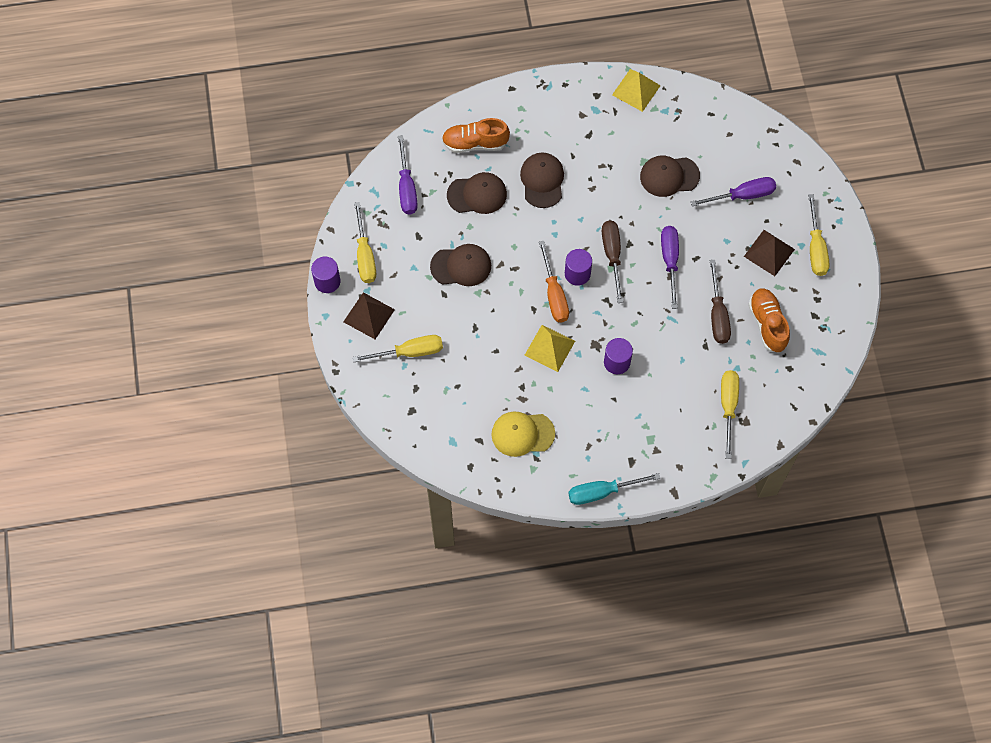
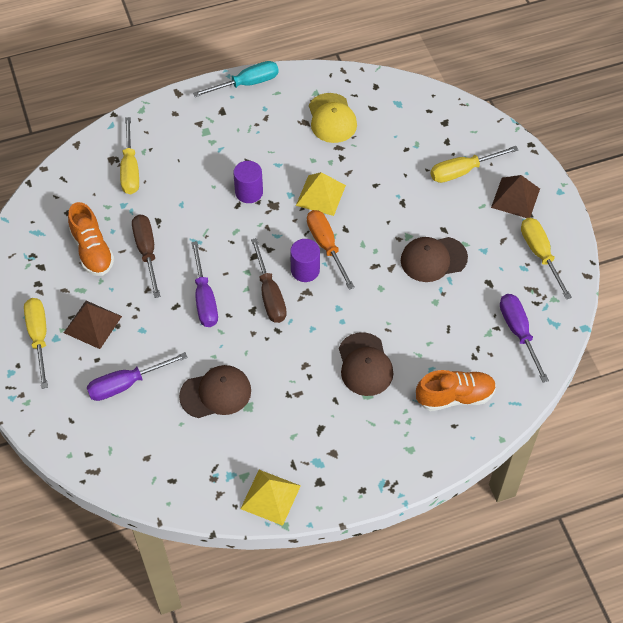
camera: 170 degrees right, 10 degrees down
(327, 281) = (570, 223): purple cylinder -> none
(477, 194) = (436, 337): brown cap -> none
(522, 434) = (332, 118): yellow cap -> yellow cap turned 90 degrees clockwise

